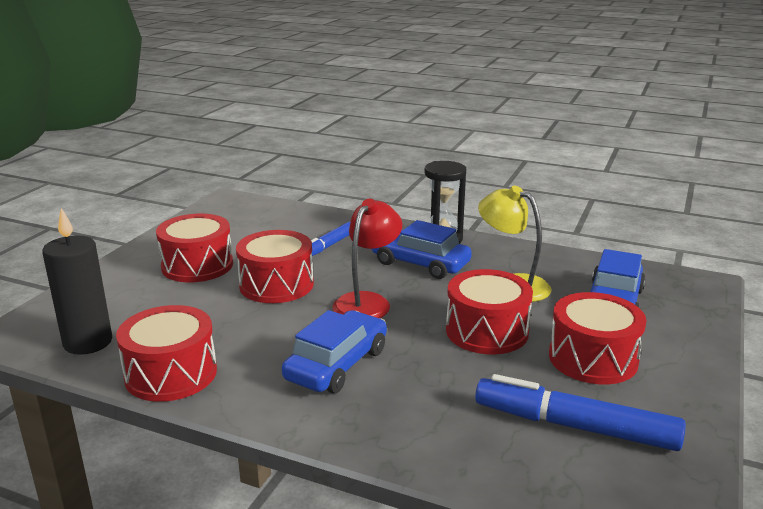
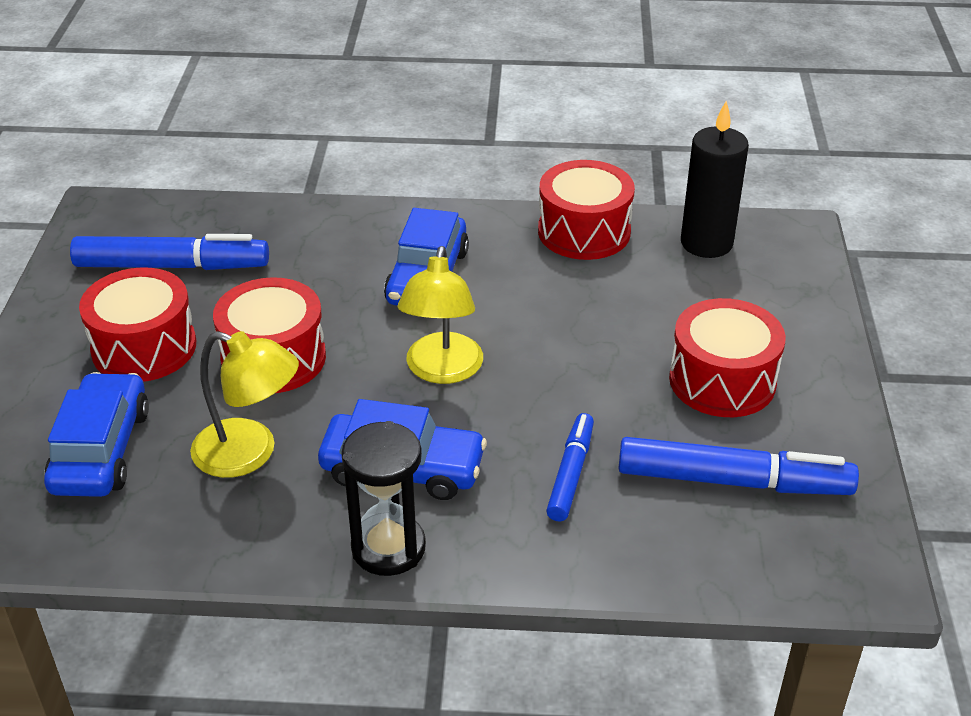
camera: 160 degrees right, 15 degrees up
(247, 231) = (733, 481): none -> blue marker
(276, 285) = (581, 371): red drum -> none
(367, 302) = (442, 370): red lamp -> yellow lamp

